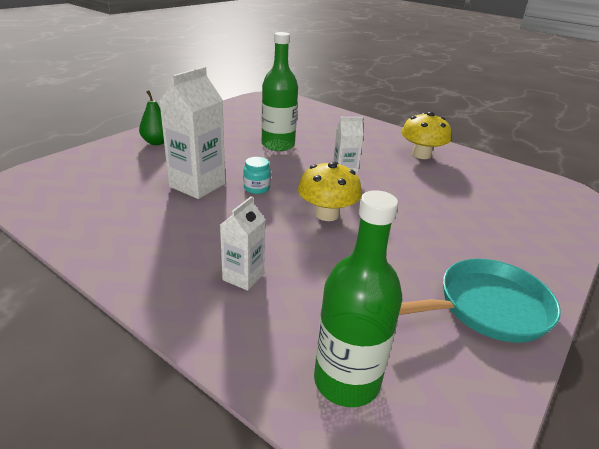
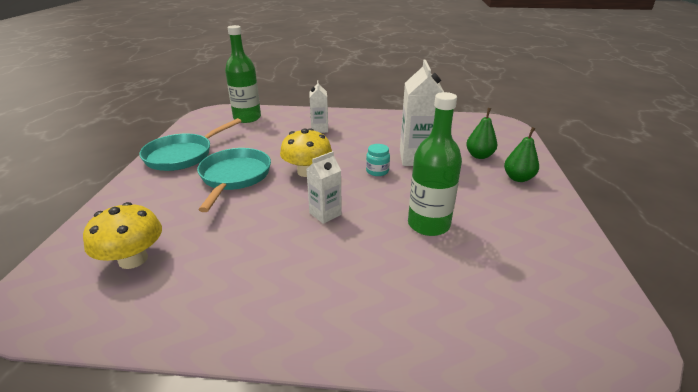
camera: 150 degrees right, 0 degrees up
(139, 165) = (479, 156): none -> green pear
(413, 238) = (234, 177): none -> turquoise pan
(421, 155) = (253, 294): yellow mushroom -> yellow mushroom (133, 259)

